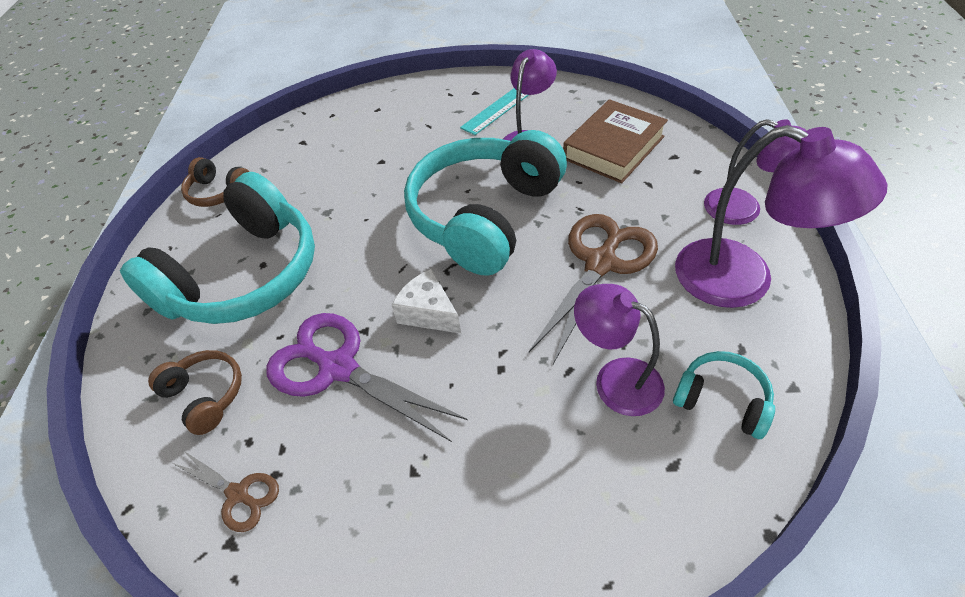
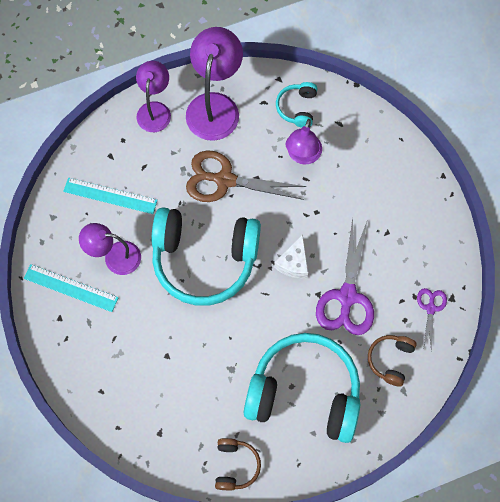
camera: 115 degrees left, 20 degrees up
(238, 494) = (430, 308): brown scissors -> purple scissors
(613, 148) = (110, 196): brown book -> turquoise ruler

